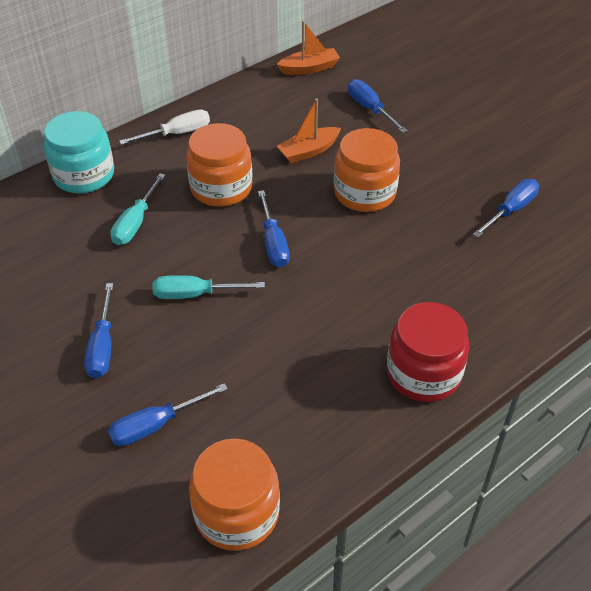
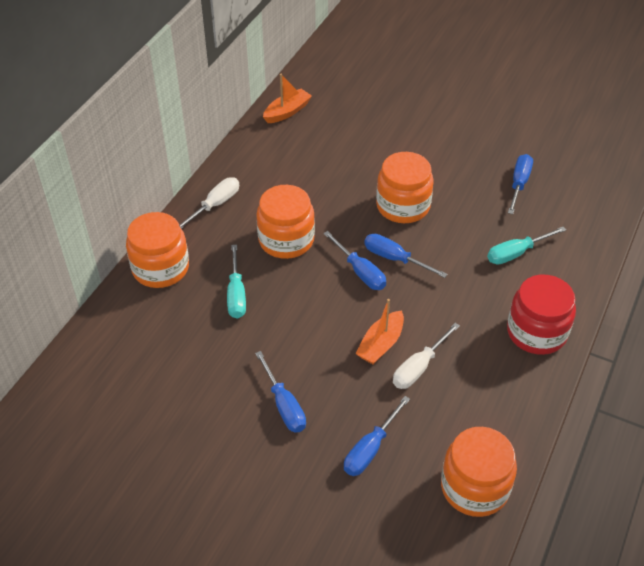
camera: 25 degrees left, 0 degrees up
(84, 175) = (160, 268): turquoise jar -> orange jar
(195, 294) = (328, 336): turquoise screwdriver -> turquoise screwdriver (516, 253)
(266, 361) = (419, 367): none -> white screwdriver
(308, 151) = (336, 185): orange boat -> orange boat (381, 344)
(370, 109) = (360, 133): blue screwdriver -> blue screwdriver (394, 259)

